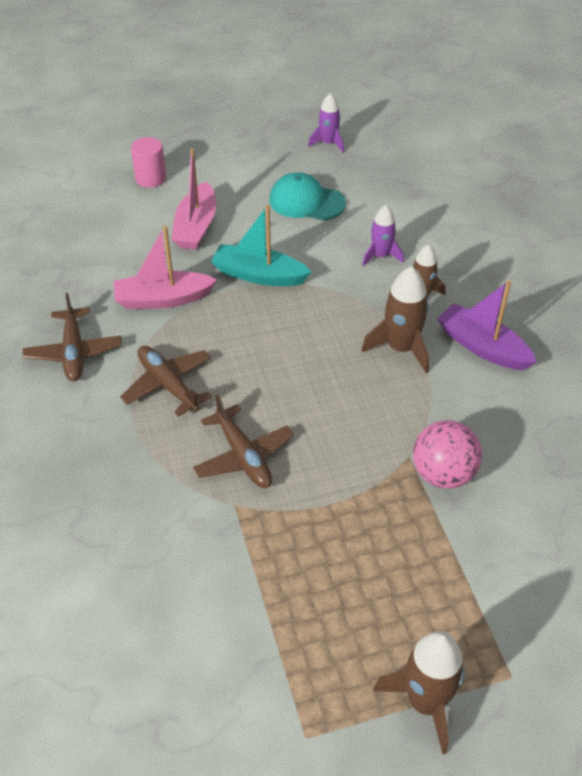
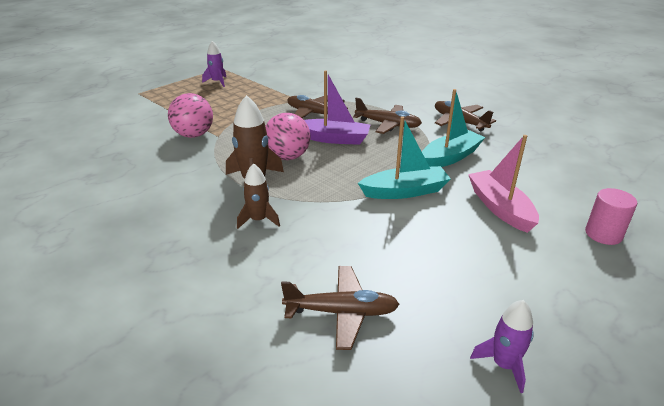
camera: 150 degrees right, 15 degrees down
(163, 299) = (450, 157): pink boat -> turquoise boat
(306, 201) = (438, 268): turquoise cap -> none
(341, 373) = (287, 157): none -> pink ball
(381, 256) = (317, 240): purple rocket -> purple rocket (217, 82)
(401, 199) = (342, 312): none -> brown plane
(425, 702) = (176, 81): brown rocket -> none
(482, 347) = (187, 200): purple boat -> purple boat (333, 139)

